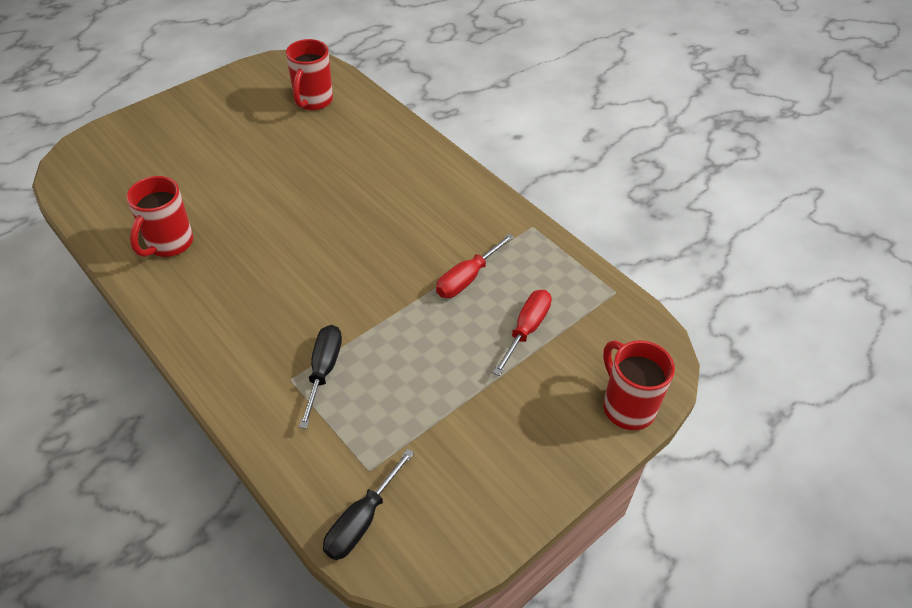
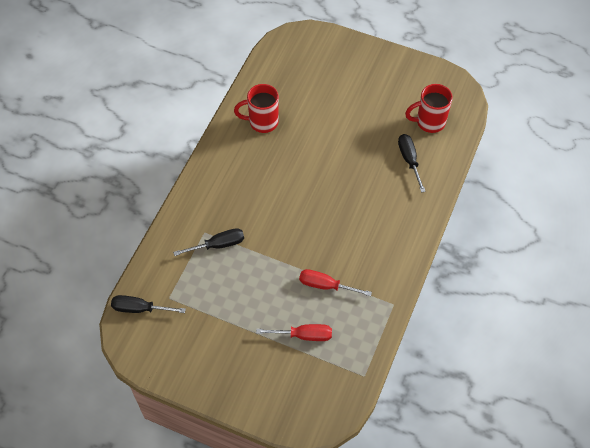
camera: 65 degrees right, 10 degrees up
(349, 136) = (409, 160): none -> black screwdriver
(627, 406) = (276, 413): red mug -> none

